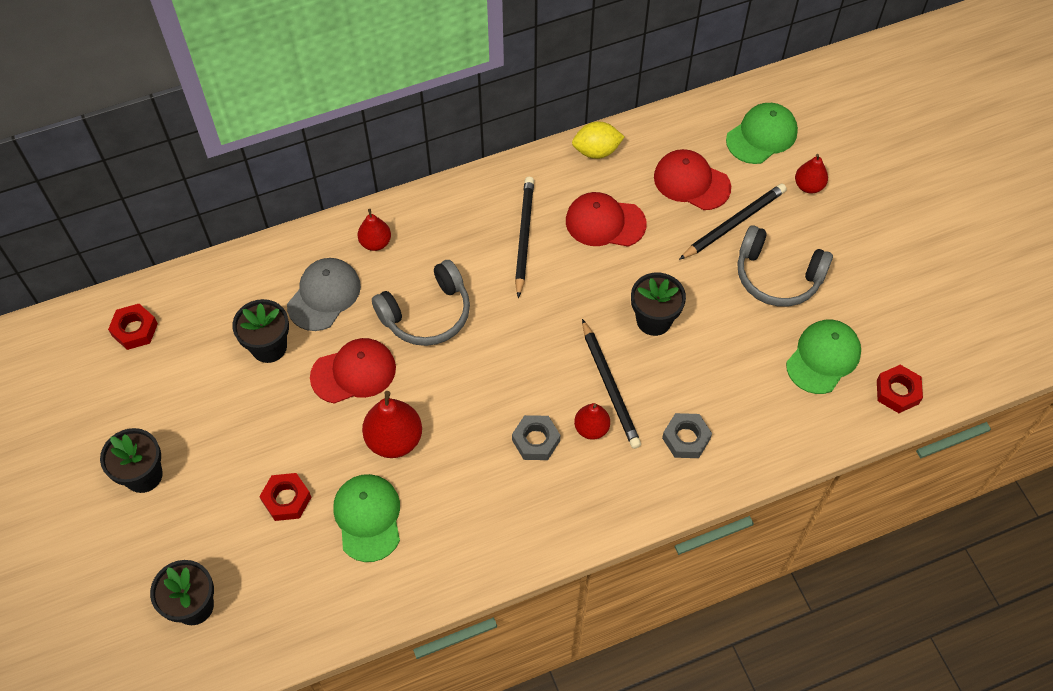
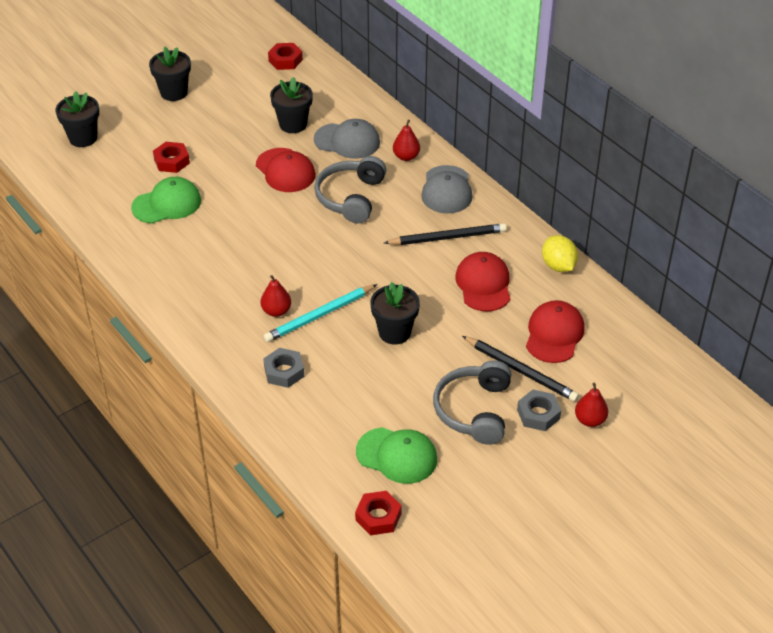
camera: 75 degrees right, 15 degrees down
(394, 439) = (234, 203): red pear -> none
(427, 314) = (351, 197): grey headphones -> grey headphones turned 60 degrees clockwise
(447, 218) = (447, 190): none -> grey cap
(536, 440) = (256, 280): grey nut -> grey nut (538, 414)
(610, 386) = (319, 316): black pencil -> turquoise pencil
(761, 135) = (634, 376): green cap -> none

